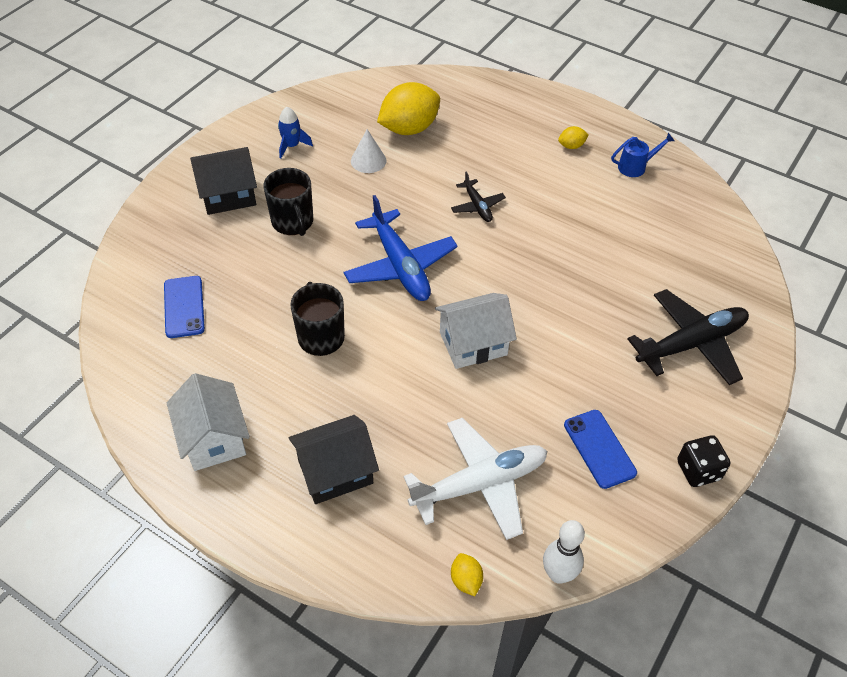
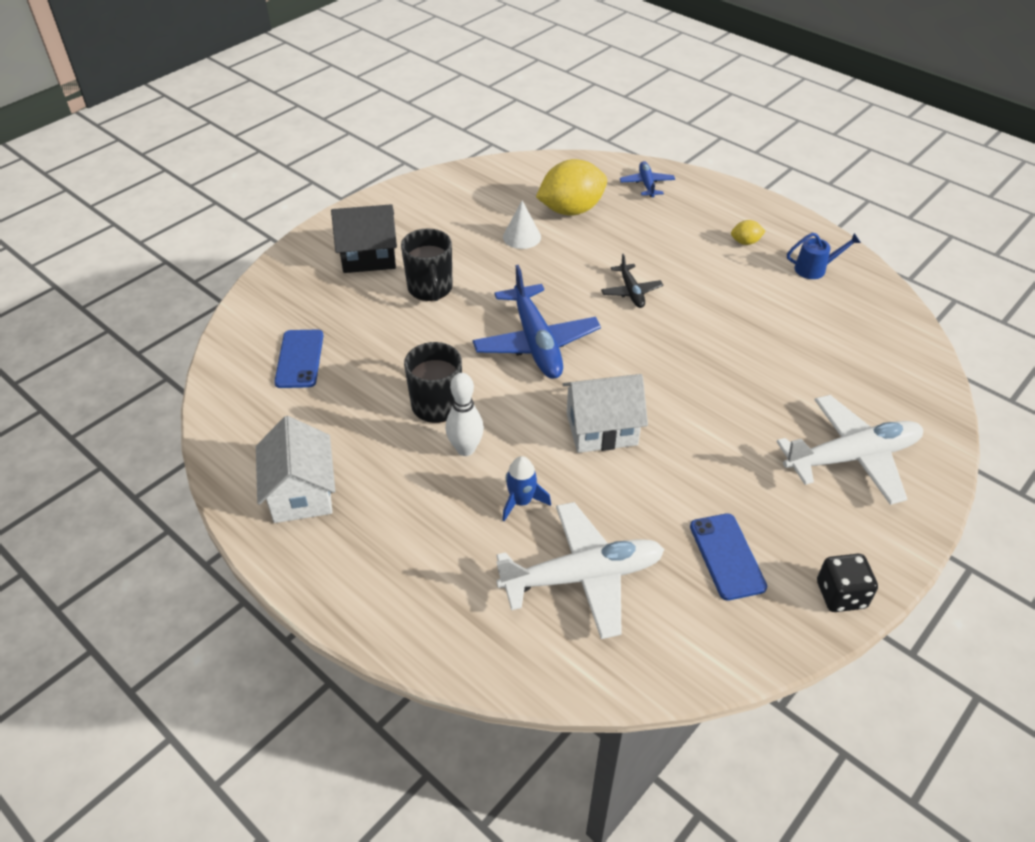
camera: 10 degrees right, 5 degrees down
(292, 146) = (444, 216): blue rocket -> blue rocket (521, 501)
(335, 472) = (424, 543): black house -> none
(466, 580) = (548, 678): yellow lemon -> none
(474, 95) = (646, 184): none -> blue plane
(558, 574) = (656, 687): white bowling pin -> white bowling pin (465, 449)
(691, 344) = (852, 457): black plane -> white plane

